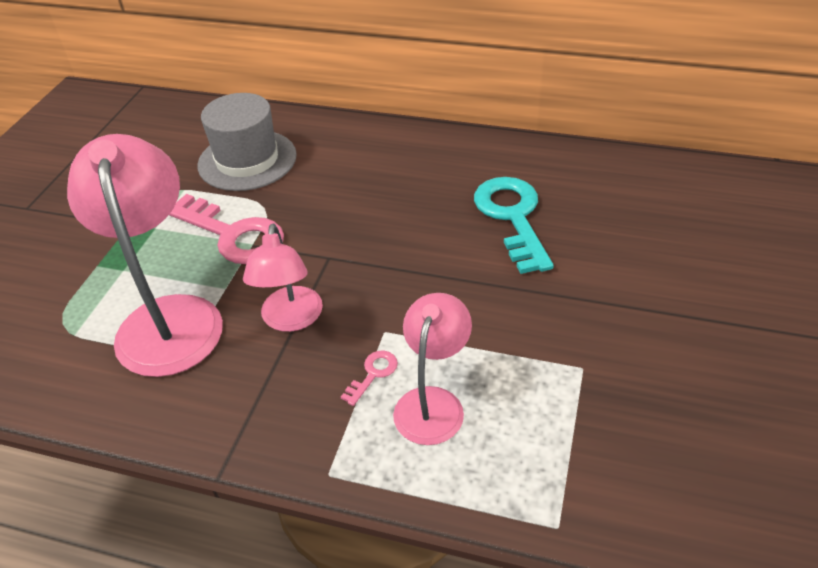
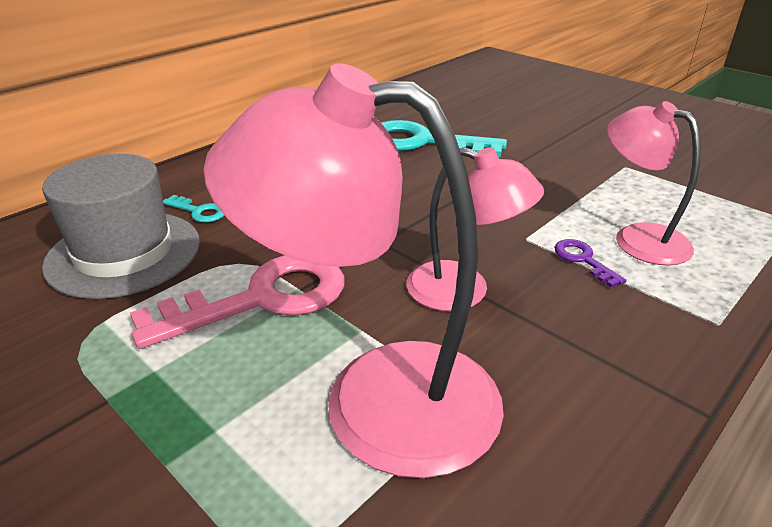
camera: 65 degrees left, 10 degrees down
(311, 161) = (199, 211): none -> turquoise key
(373, 374) = (583, 260): pink key -> purple key

